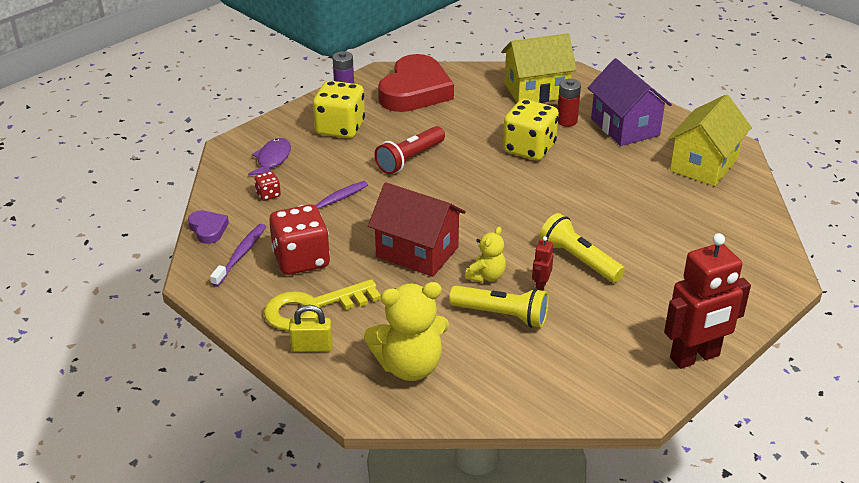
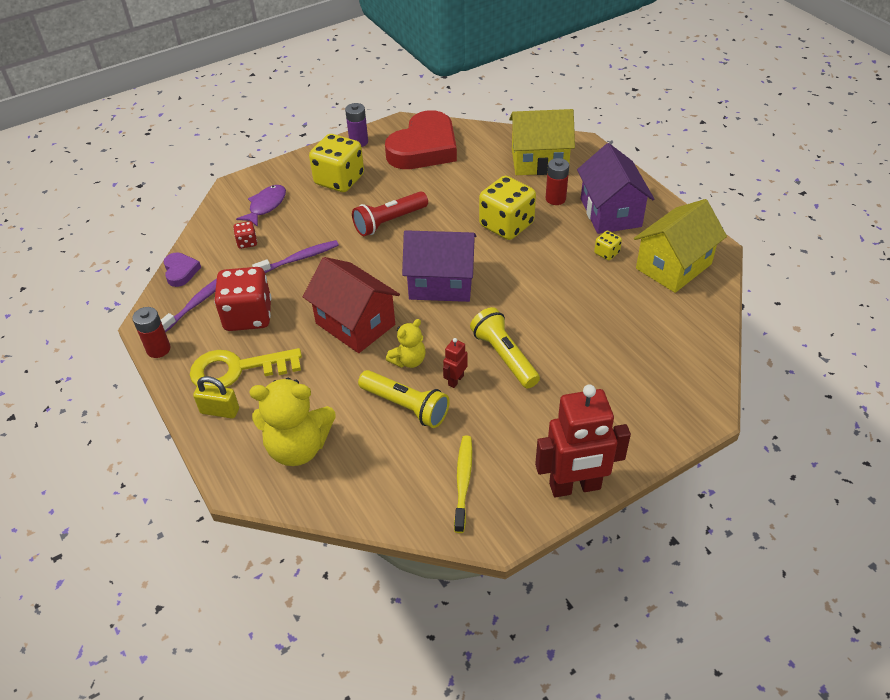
camera: 15 degrees right, 10 degrees up
(218, 302) = (158, 349): none -> red battery
(487, 206) = (441, 283): none -> purple house
(587, 370) = (463, 482): none -> yellow toothbrush
(636, 161) = (606, 253): none -> yellow dice

